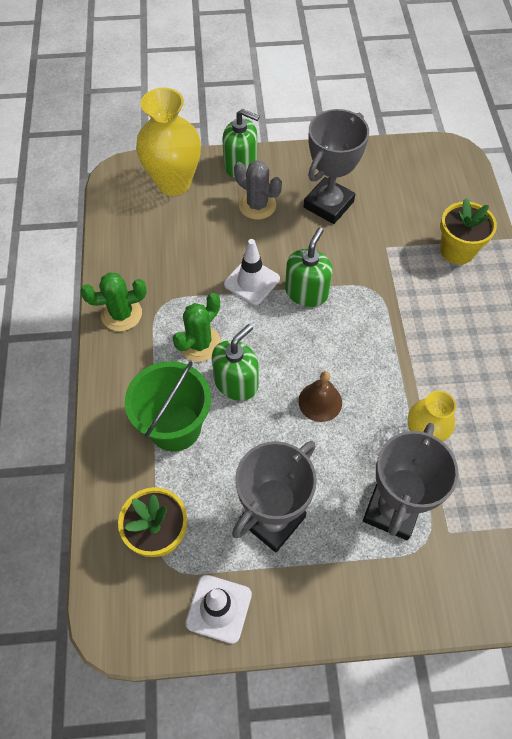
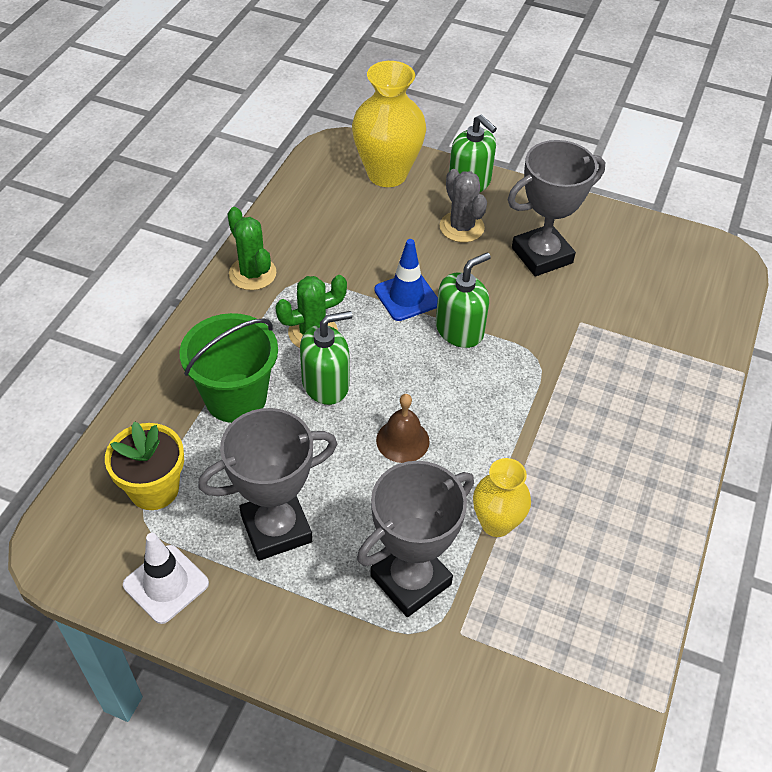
camera: 25 degrees right, 10 degrees down
(121, 314) = (252, 273): green cactus -> green cactus turned 45 degrees clockwise
(252, 281) = (406, 297): white traffic cone -> blue traffic cone
(457, 250) = (663, 357): yellow flower pot -> none

